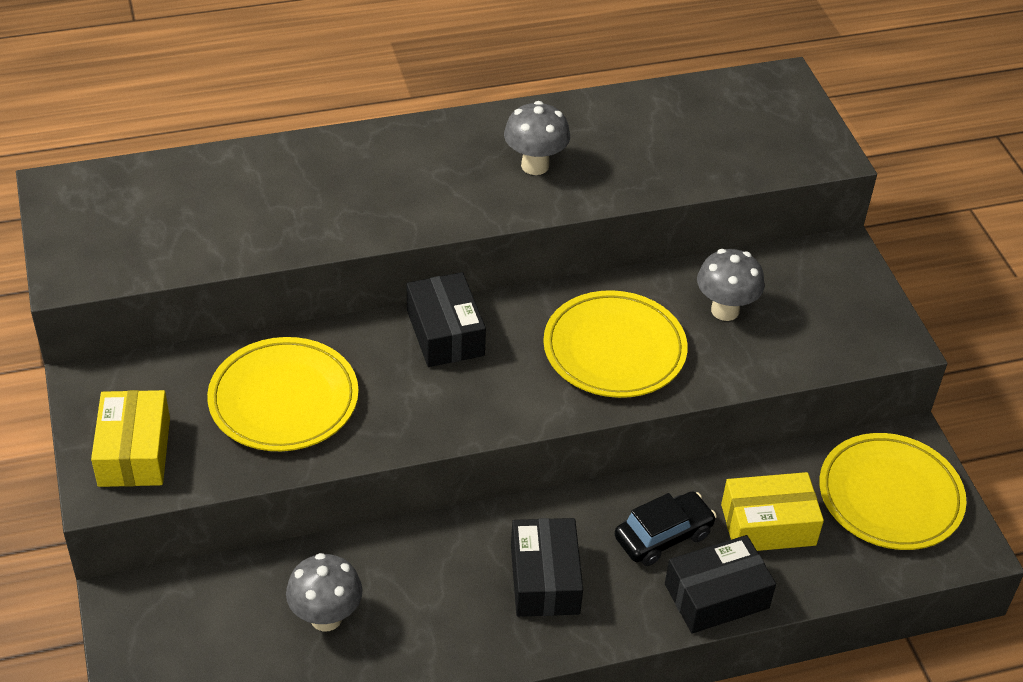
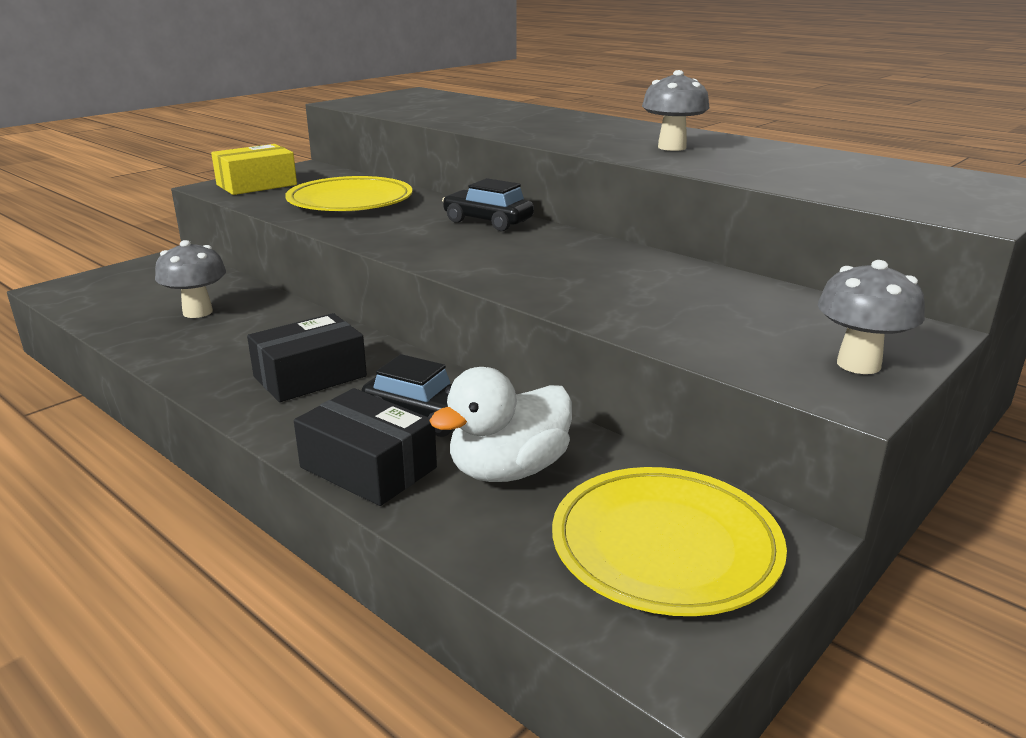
camera: 60 degrees right, 20 degrees down
(445, 333) = (487, 221): black box -> black car
(614, 350) = (567, 271): yellow plate -> none
(725, 310) = (706, 299): grey mushroom -> grey mushroom (858, 364)
(768, 524) = (508, 470): yellow box -> white duck

